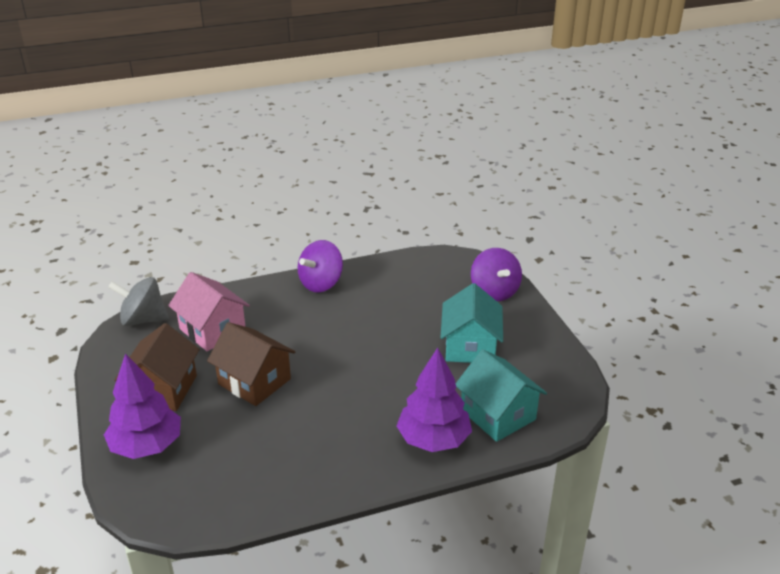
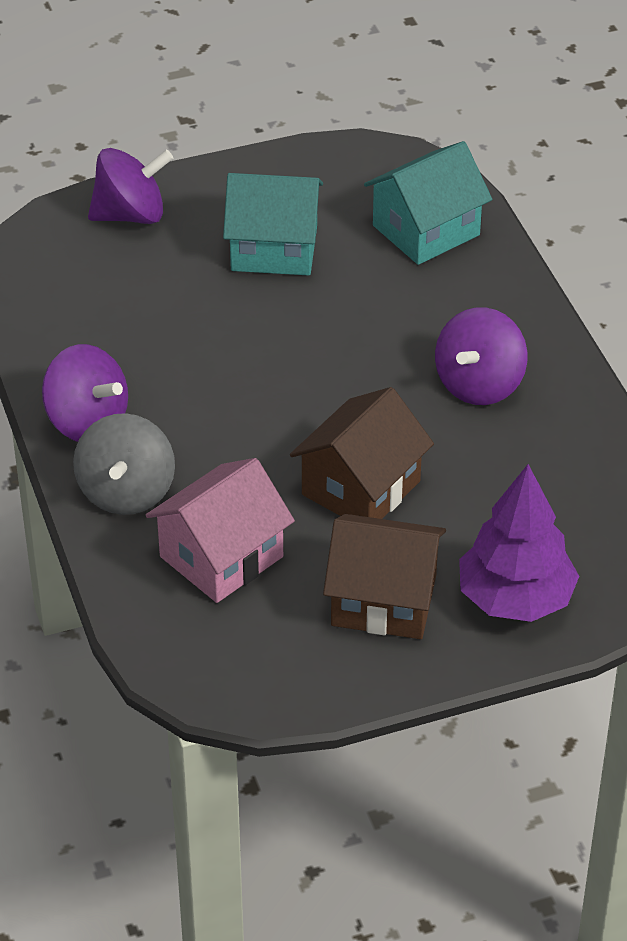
camera: 90 degrees left, 10 degrees up
(143, 319) = (185, 661): grey spinning top -> grey spinning top (126, 492)
(340, 436) = (479, 384): none -> purple spinning top
(433, 439) = (479, 292): purple tree -> none

